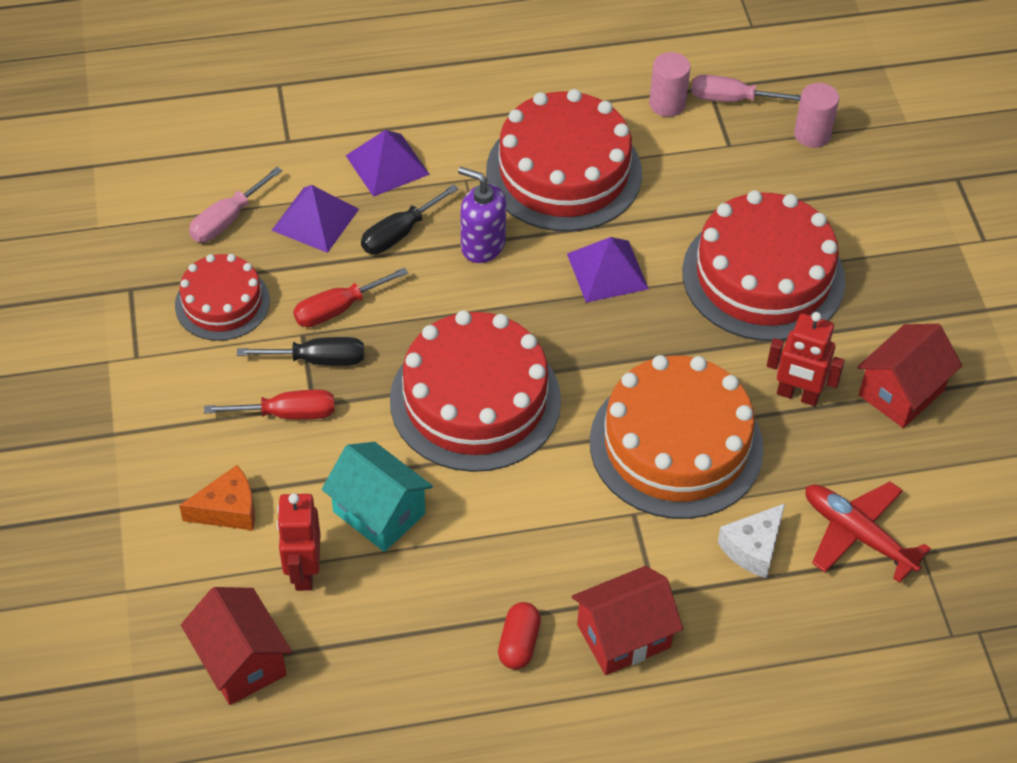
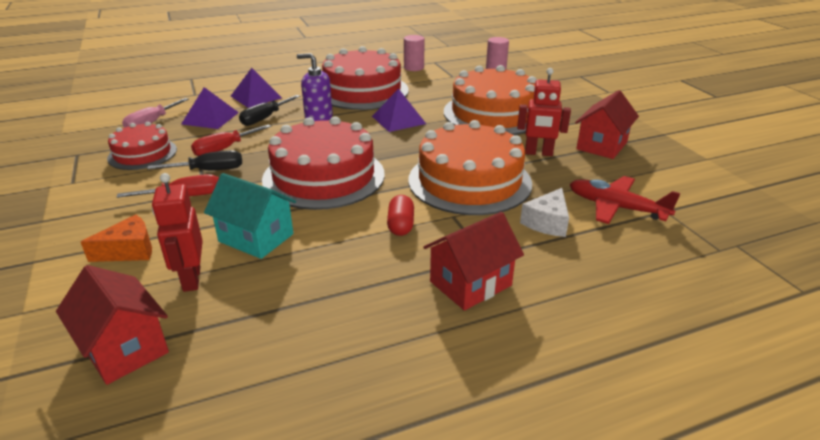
camera: 10 degrees left, 20 degrees down
(519, 643) = (384, 300): red capsule -> red capsule (400, 225)
(731, 99) = (448, 64): pink screwdriver -> none
(763, 276) = (493, 113): red cake -> orange cake

